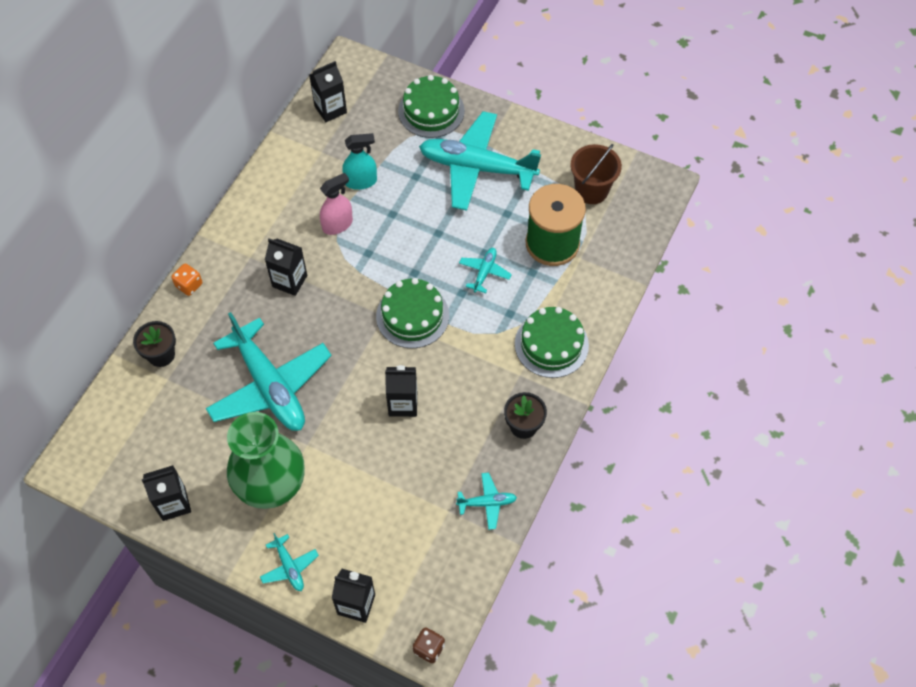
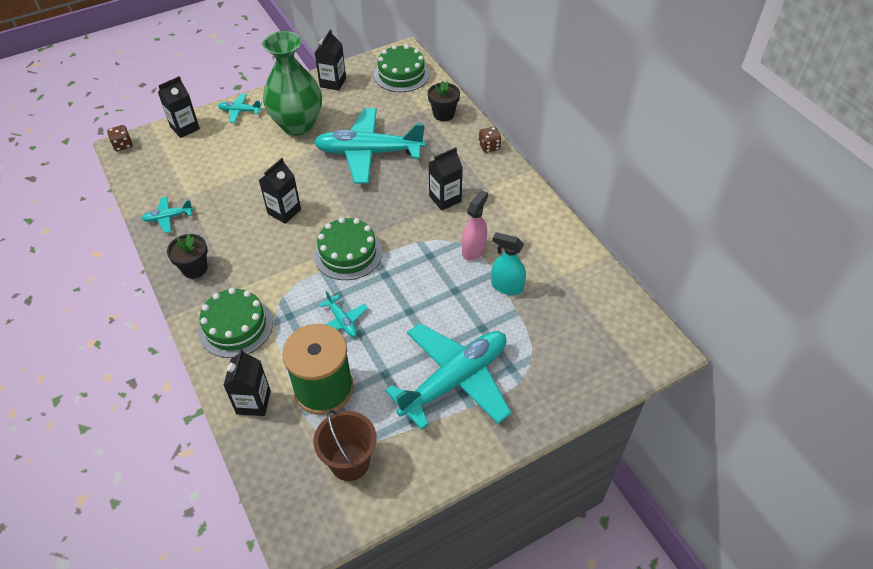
camera: 125 degrees right, 10 degrees down
(189, 285) = (489, 147): orange dice -> brown dice
(330, 109) = (608, 305): black carton -> black carton (253, 402)
(337, 225) = (474, 250): pink spray bottle -> pink spray bottle turned 150 degrees counterclockwise
(361, 181) = (507, 286): turquoise spray bottle -> turquoise spray bottle turned 90 degrees clockwise
(431, 111) = (552, 382): green cake -> green cake (401, 74)
(487, 503) = (168, 217): turquoise plane -> turquoise plane turned 45 degrees clockwise

